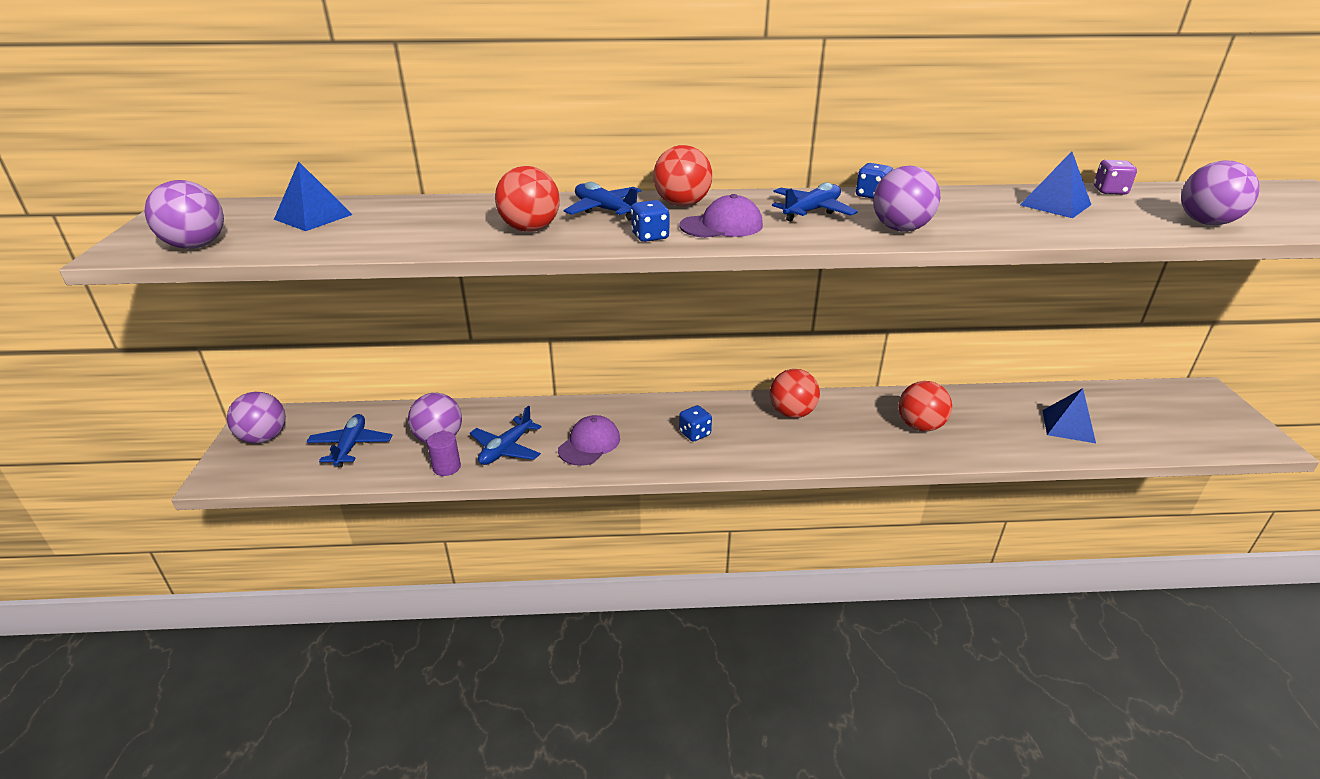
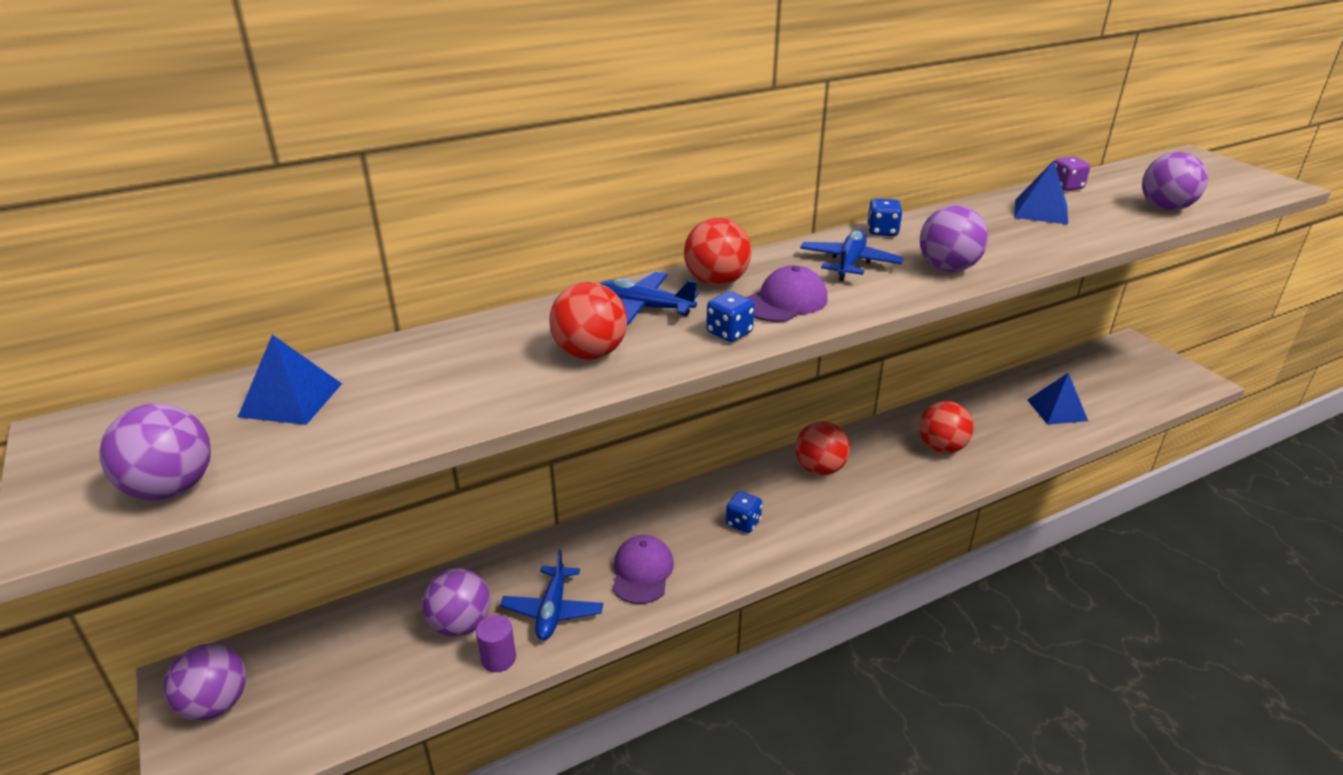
camera: 25 degrees left, 0 degrees up
(351, 446) = (351, 673): blue plane -> none

